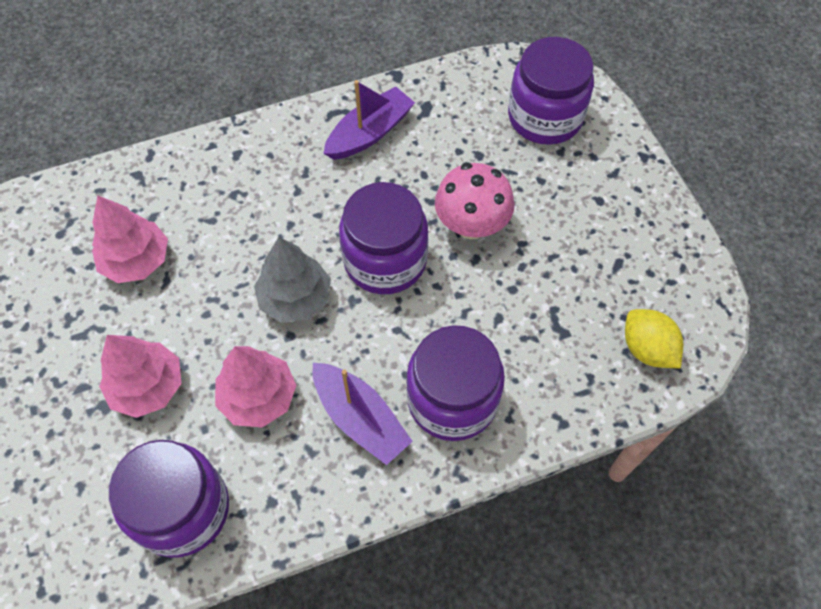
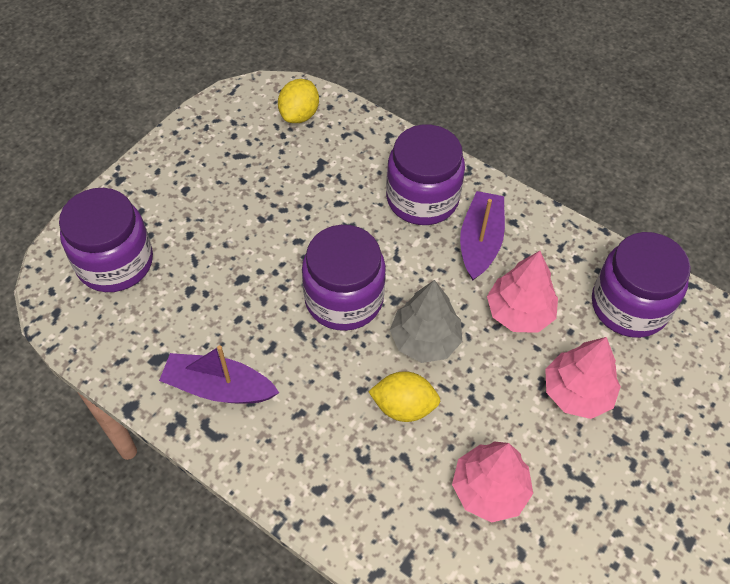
camera: 125 degrees left, 5 degrees down
(250, 244) = (403, 406): none -> yellow lemon
(471, 225) = (267, 259): pink mushroom -> none

